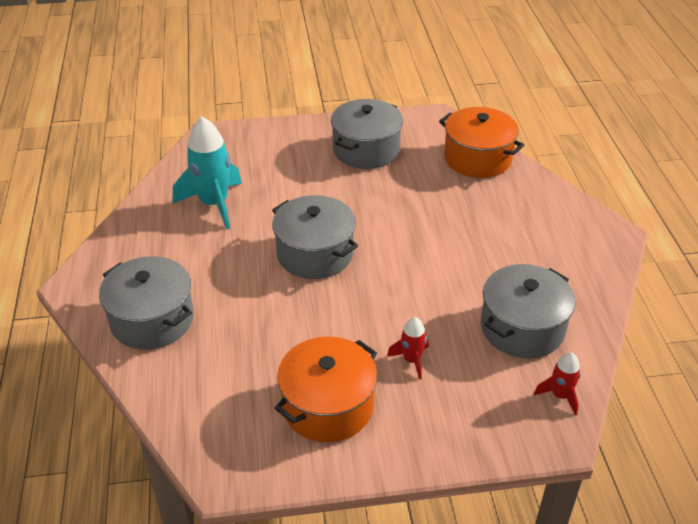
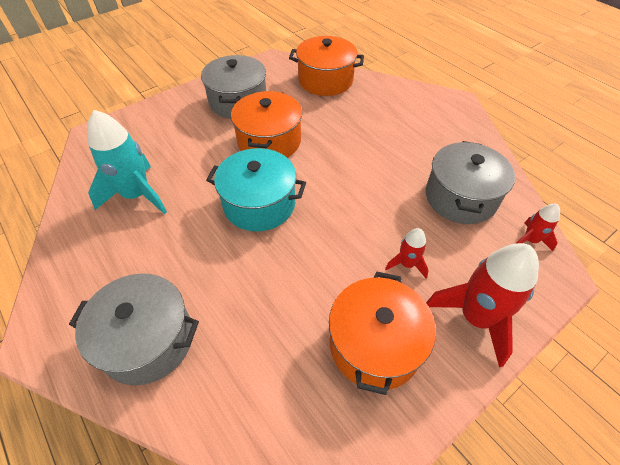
camera: 30 degrees left, 10 degrees up
(315, 254) = (259, 204): grey pot -> turquoise pot
(367, 200) = (269, 141): none -> orange pot
(437, 430) = (475, 318): none -> red rocket

